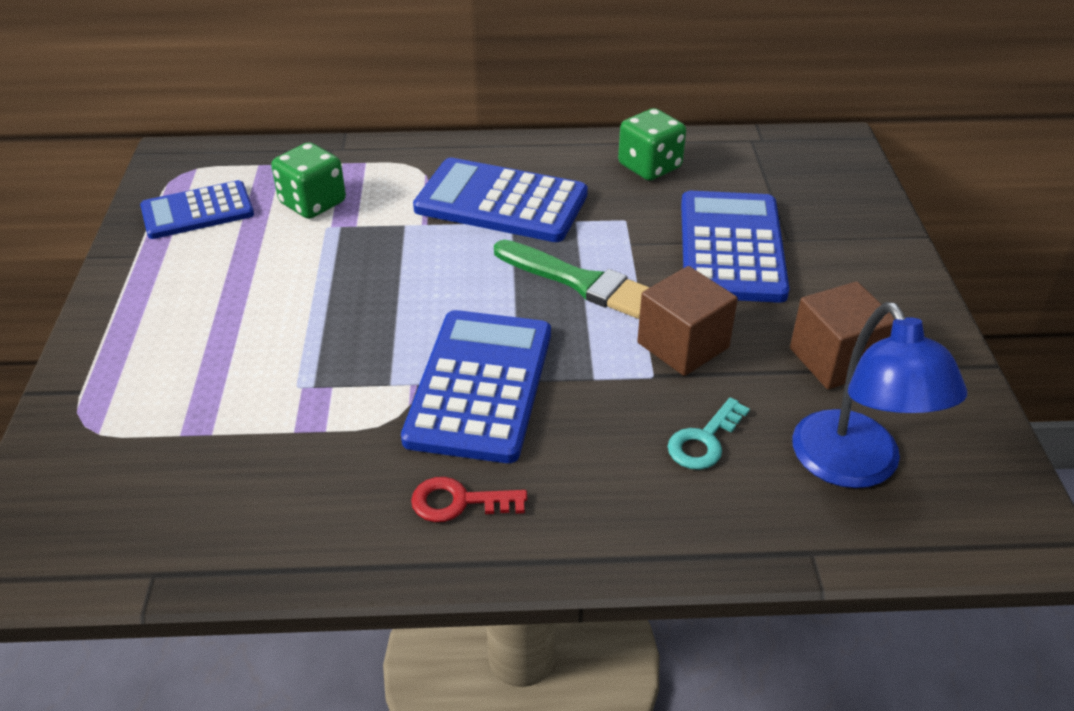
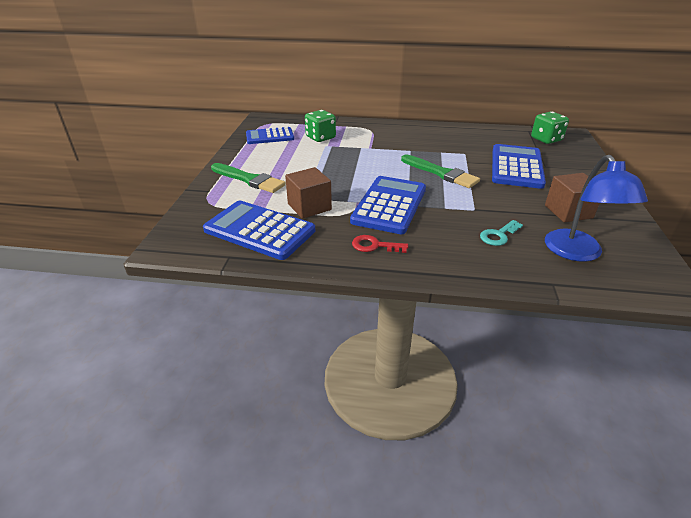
camera: 10 degrees right, 5 degrees down
(168, 347) = (249, 179): none -> green brush
(501, 202) = (406, 143): blue calculator -> blue calculator (259, 230)
(649, 167) = (478, 136): green dice -> green dice (546, 139)
(683, 345) = (490, 199): brown cube -> brown cube (309, 207)

